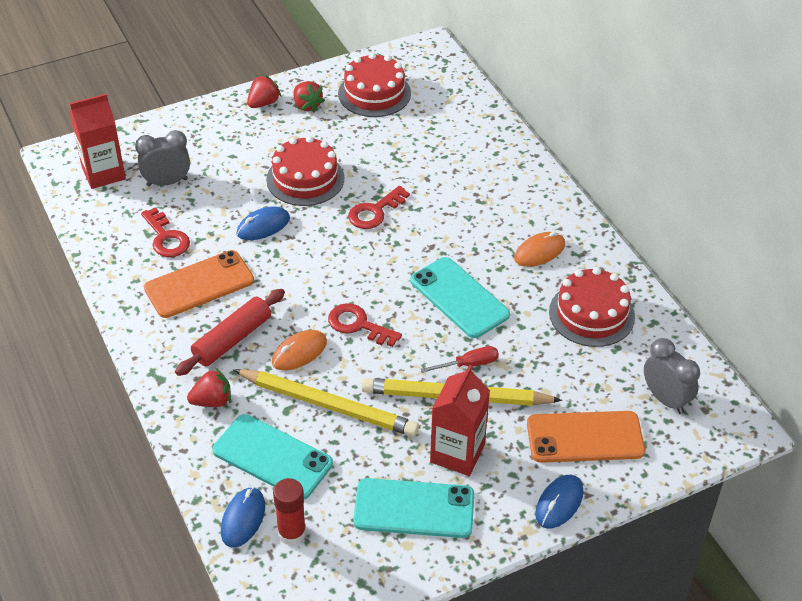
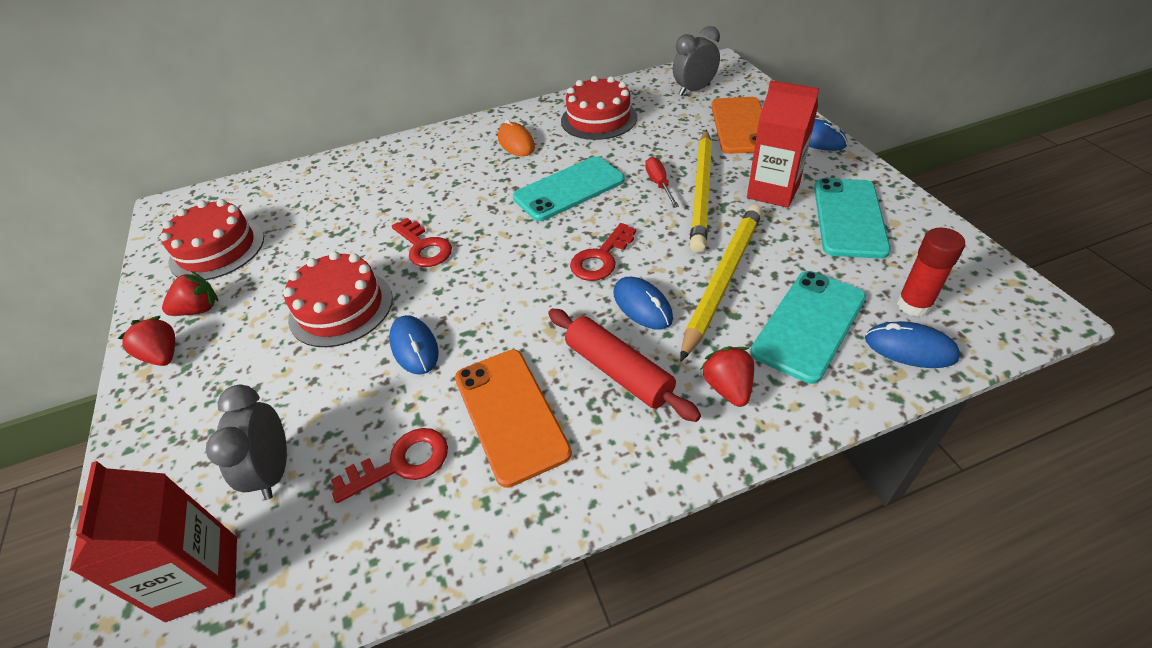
camera: 80 degrees left, 0 degrees up
(299, 352) = (642, 306): orange mouse -> blue mouse

